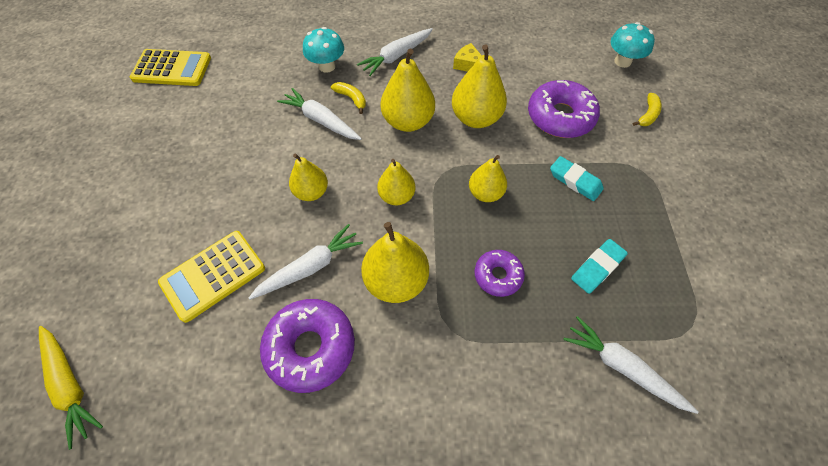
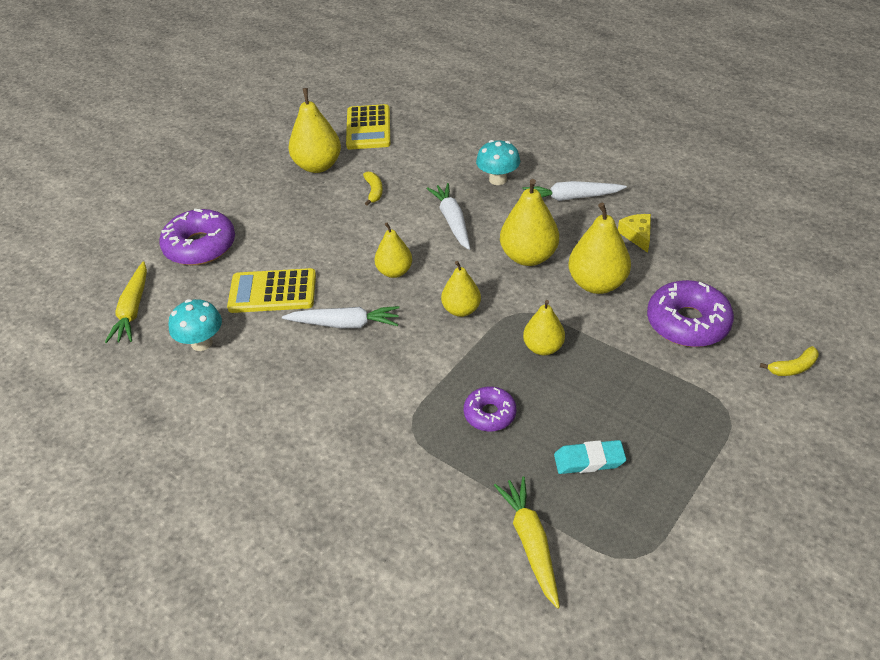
camera: 40 degrees right, 15 degrees down
(172, 68) = (368, 128): yellow calculator -> yellow calculator turned 45 degrees clockwise
(310, 347) = (297, 377): purple donut -> purple donut (200, 246)
(351, 98) = (495, 215): yellow banana -> yellow banana (374, 191)
(396, 281) = (401, 370): yellow pear -> yellow pear (318, 166)
(575, 181) = (643, 383): turquoise eraser -> none
(622, 61) = (820, 306): turquoise mushroom -> turquoise mushroom (202, 343)
(622, 367) = (531, 543): white carrot -> yellow carrot

